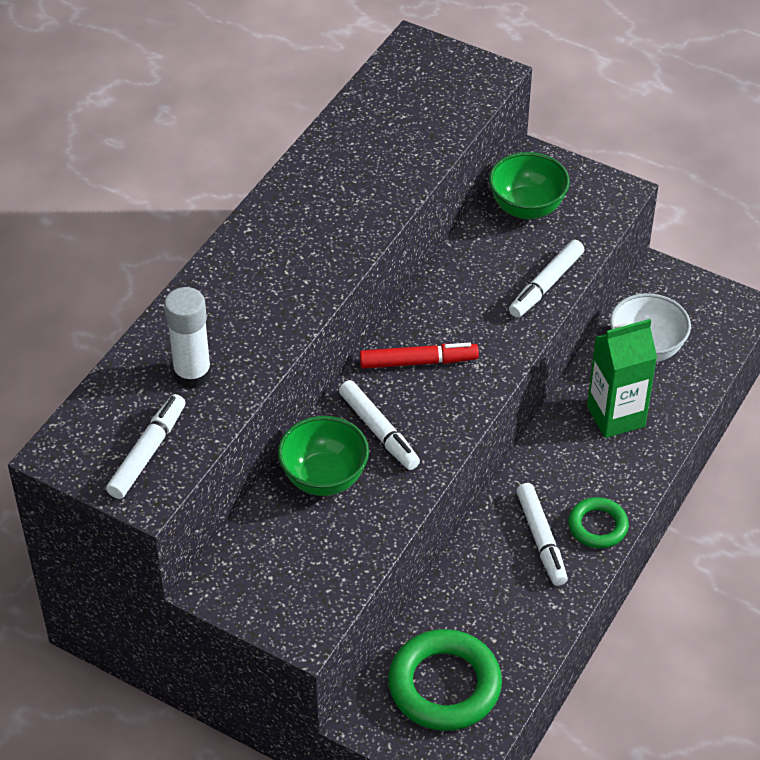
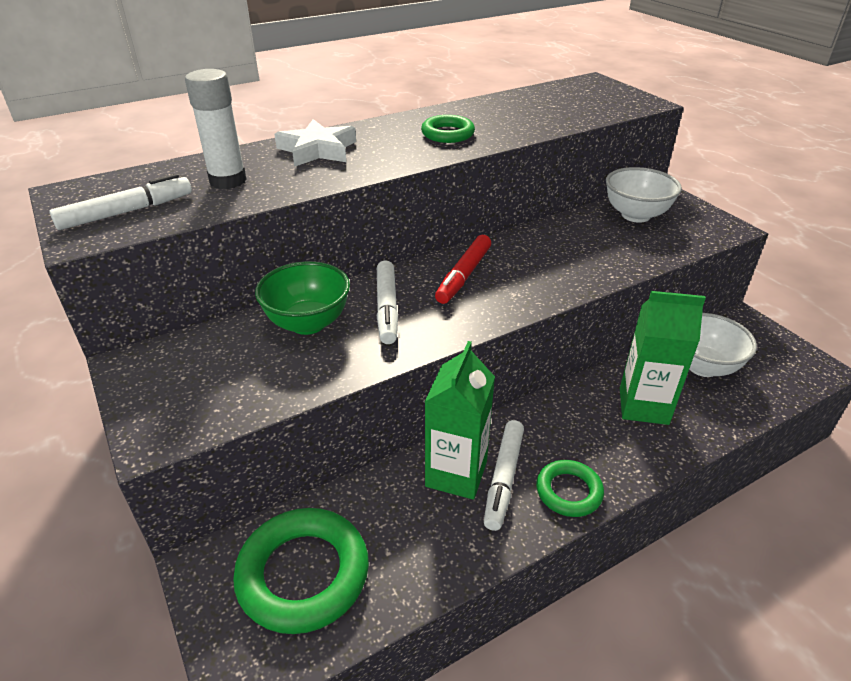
camera: 30 degrees right, 10 degrees down
(230, 293) = (317, 150): none -> white star
(335, 213) = (447, 134): none -> green ring
(418, 362) = (464, 275): red marker -> red marker turned 90 degrees clockwise
(501, 553) = (456, 474): none -> green carton
(527, 208) = (635, 215): green bowl -> white bowl
(546, 285) = (620, 263): white marker -> none

